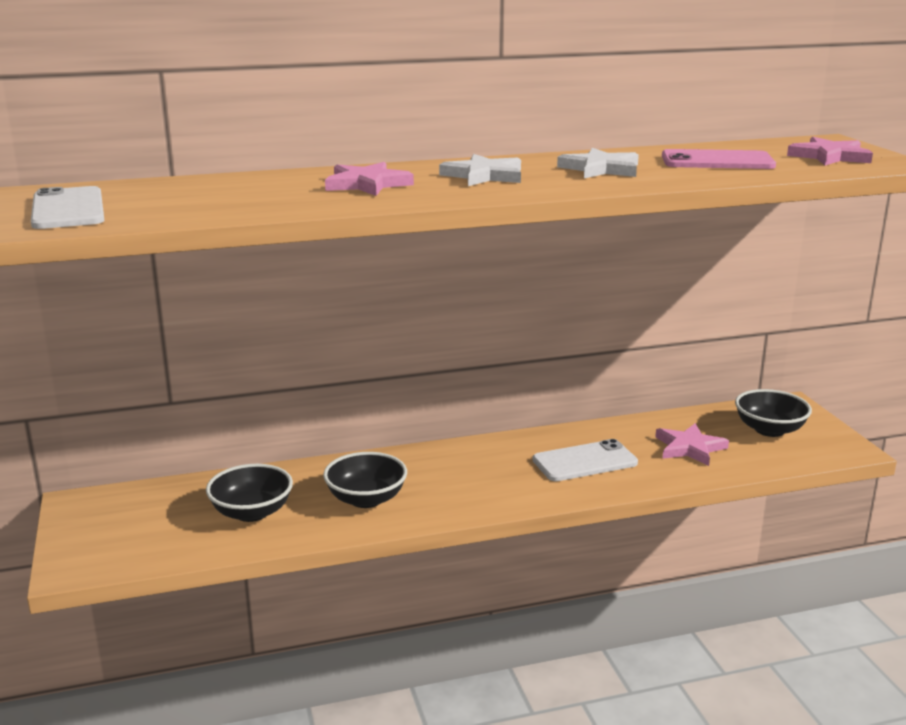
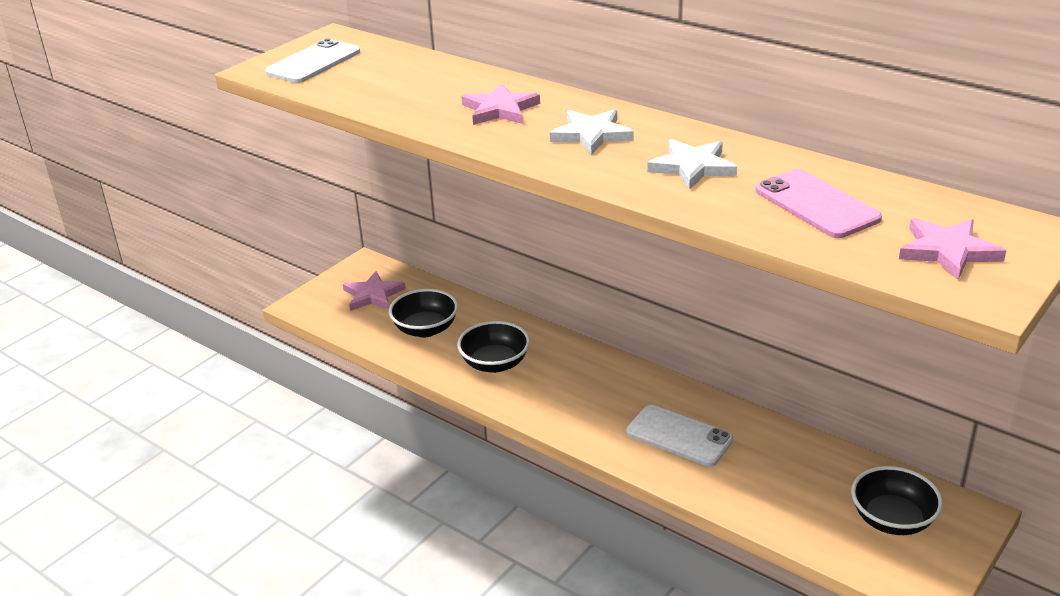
camera: 55 degrees right, 10 degrees up
(689, 448) = (783, 483): pink star -> pink star (373, 295)

